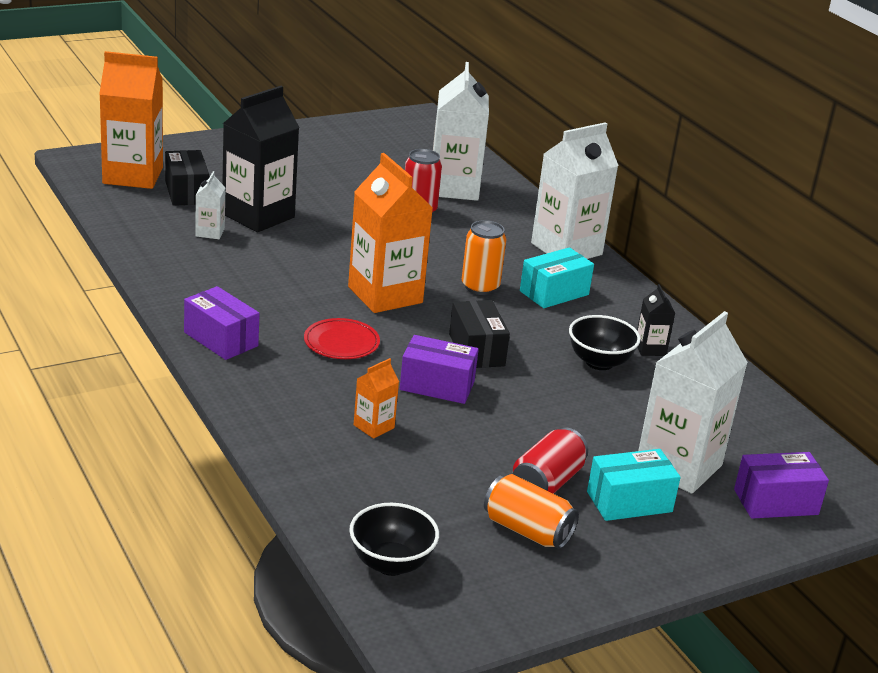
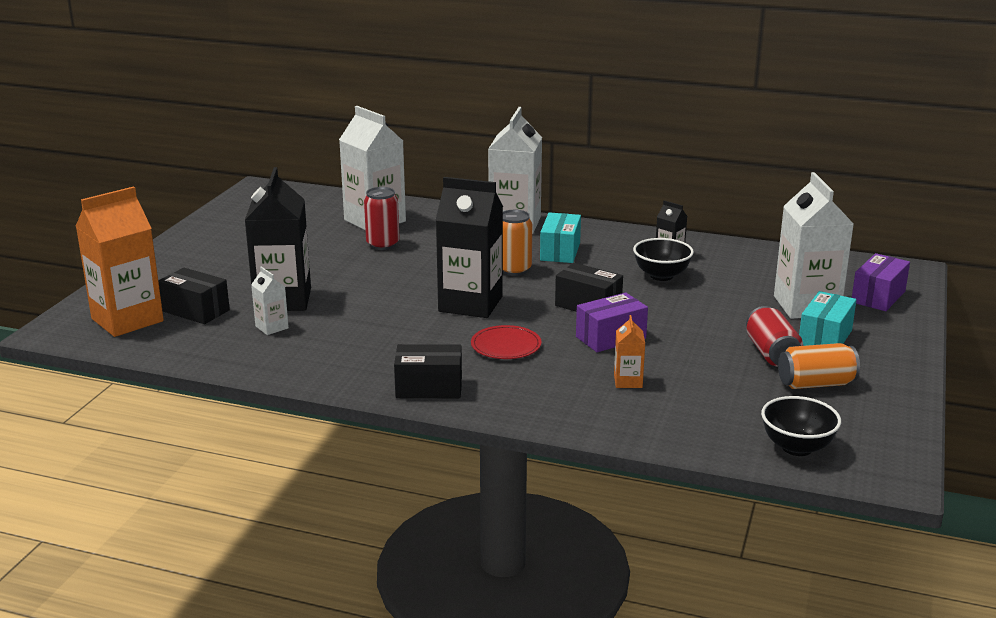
camera: 40 degrees left, 5 degrees down
(221, 339) = (429, 388): purple box -> black box
(385, 295) = (470, 304): orange carton -> black carton

